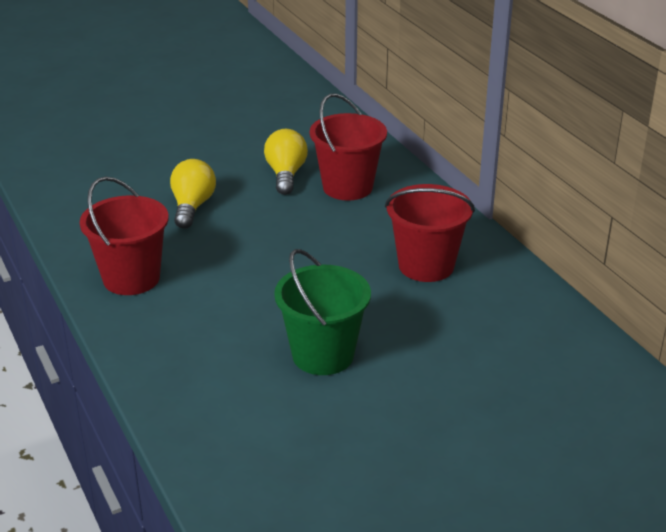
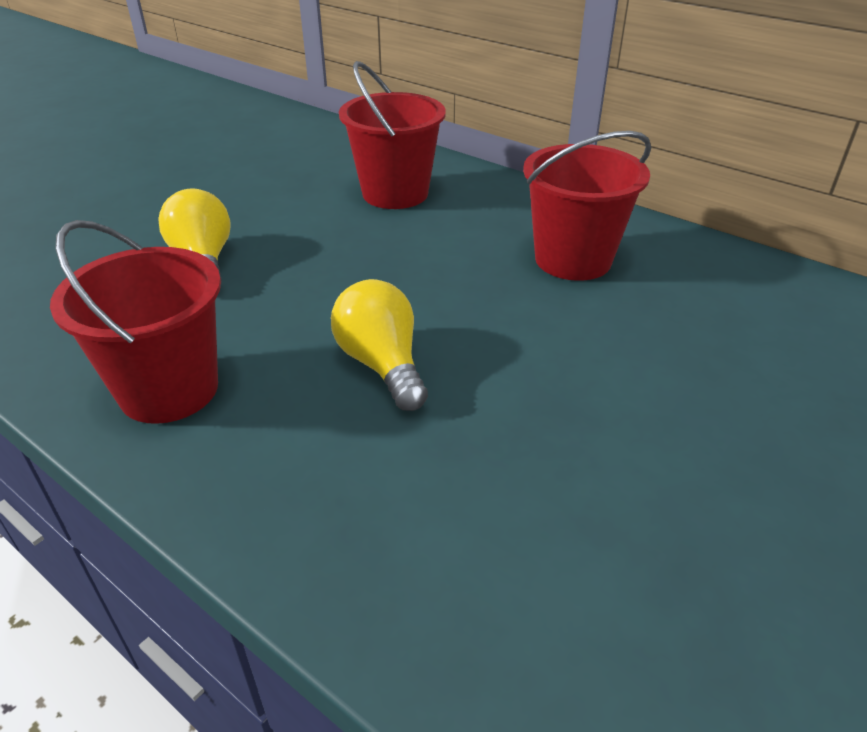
camera: 25 degrees left, 5 degrees up
(286, 175) = (306, 196): yellow light bulb -> yellow light bulb (382, 364)
(323, 355) = (558, 423): green bucket -> none

